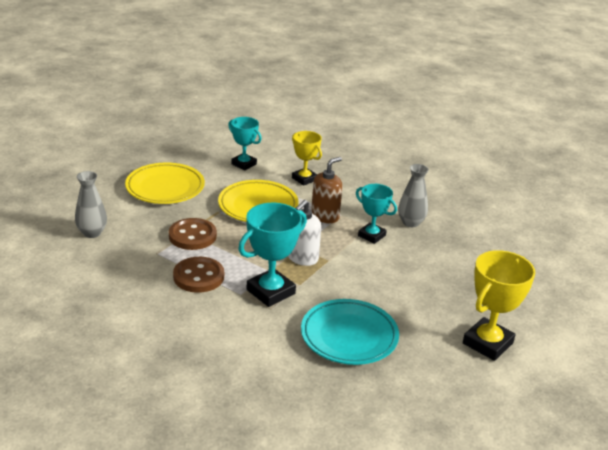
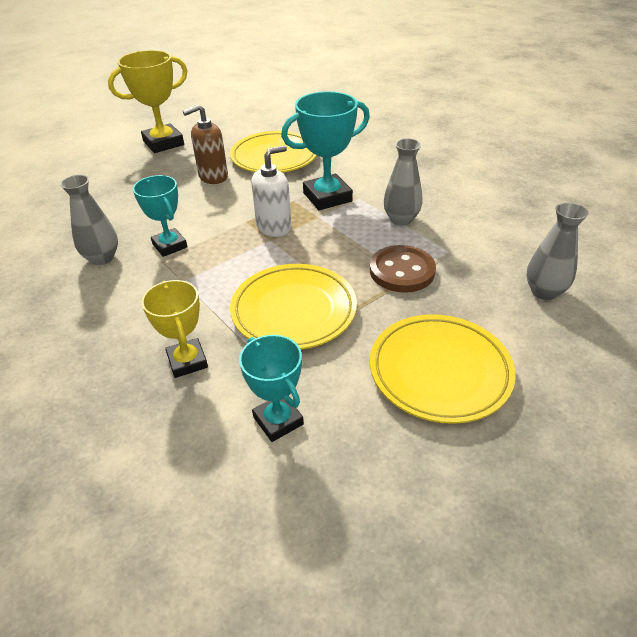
camera: 160 degrees left, 10 degrees up
(198, 276) = (401, 219): brown button -> grey vase
(325, 216) = (207, 281): brown soap dispenser -> brown soap dispenser (213, 177)
(349, 336) = (274, 157): turquoise plate -> yellow plate

